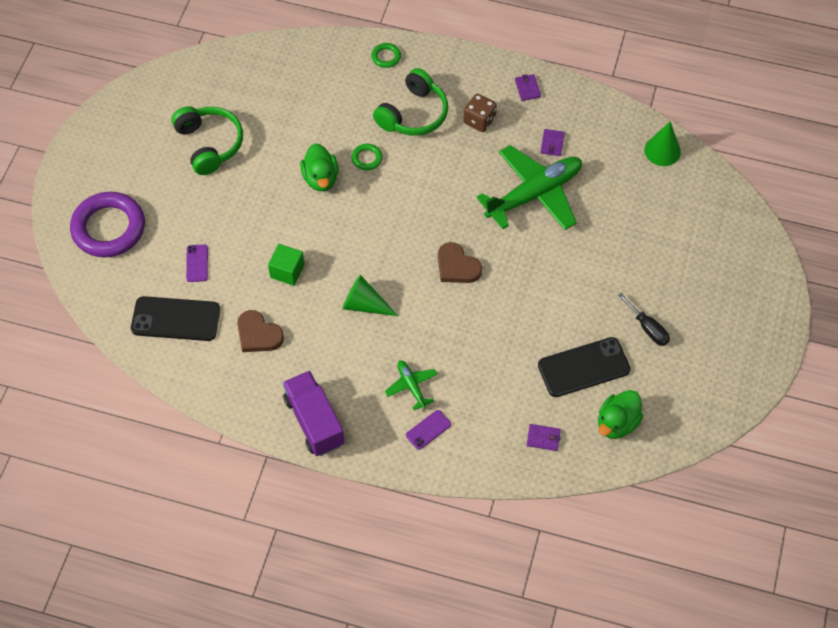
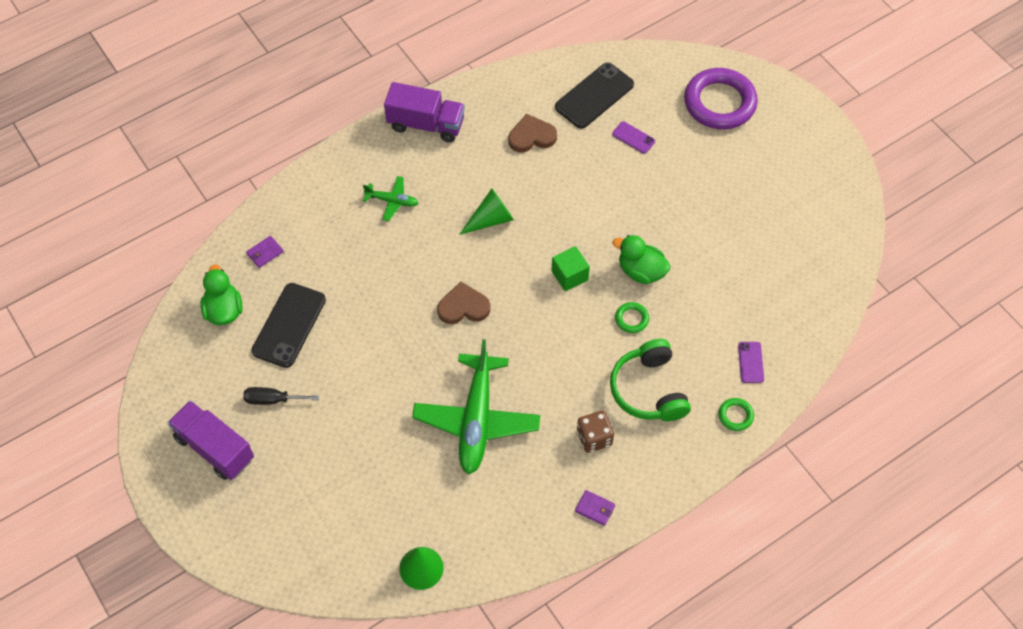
camera: 130 degrees right, 0 degrees up
(209, 144) = (748, 216): green headphones -> none
(287, 271) = (570, 190): green cube -> green cube (569, 275)
(428, 430) = (348, 187): purple phone -> purple phone (750, 362)
(552, 144) = (515, 478): purple wallet -> none
(717, 333) = (215, 448): none -> purple truck

